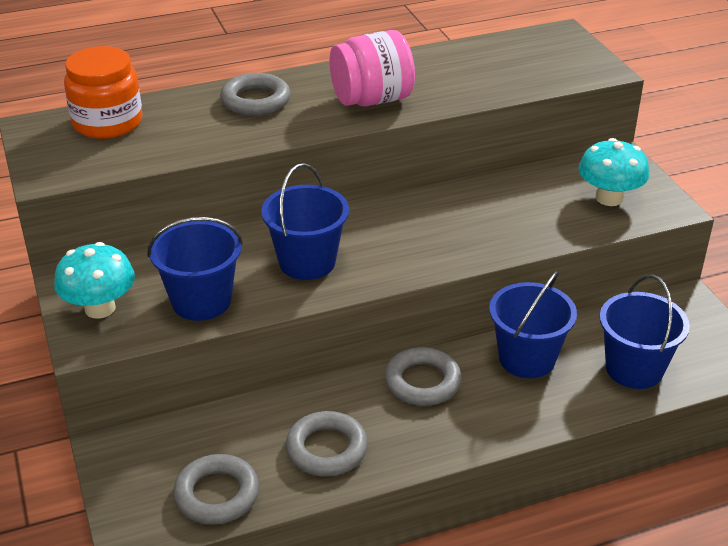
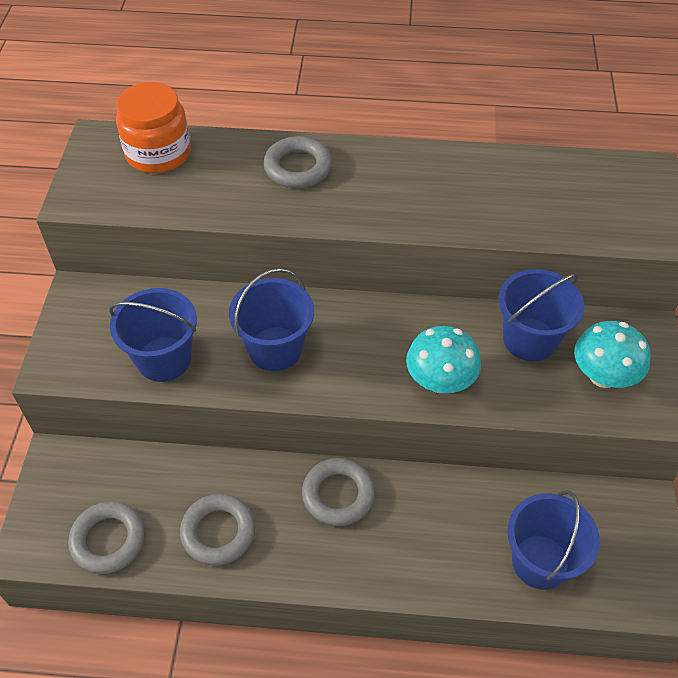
camera: 25 degrees right, 15 degrees up
(100, 308) = (81, 335): turquoise mushroom -> turquoise mushroom (440, 381)
(372, 100) = (404, 200): pink jar -> none
(527, 358) = (446, 508): blue bucket -> blue bucket (529, 339)

